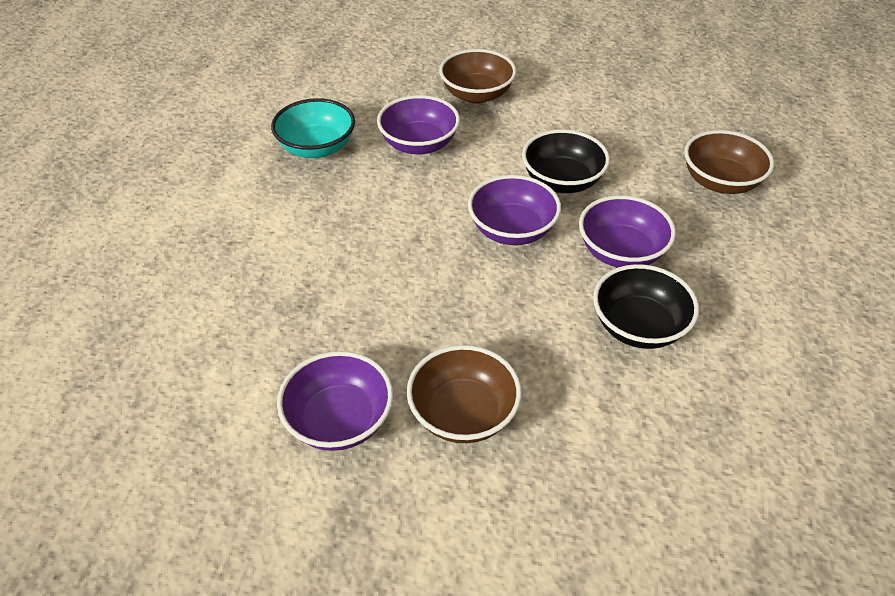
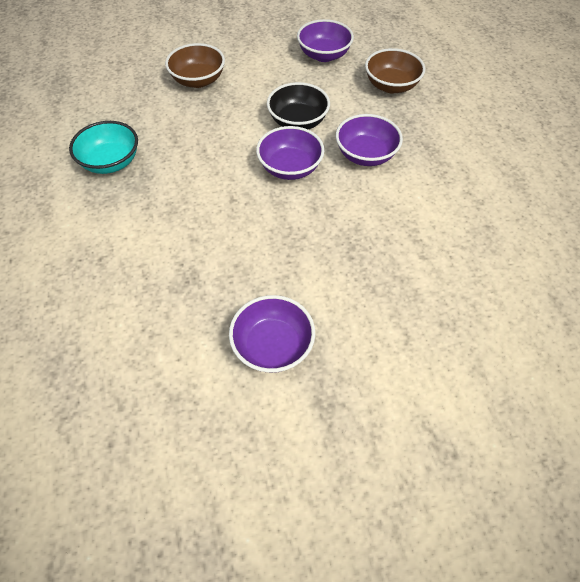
camera: 30 degrees left, 10 degrees up
(419, 144) = (184, 131): purple bowl -> purple bowl (324, 55)
(463, 414) = (346, 302): brown bowl -> none
(638, 327) = (408, 198): black bowl -> none

